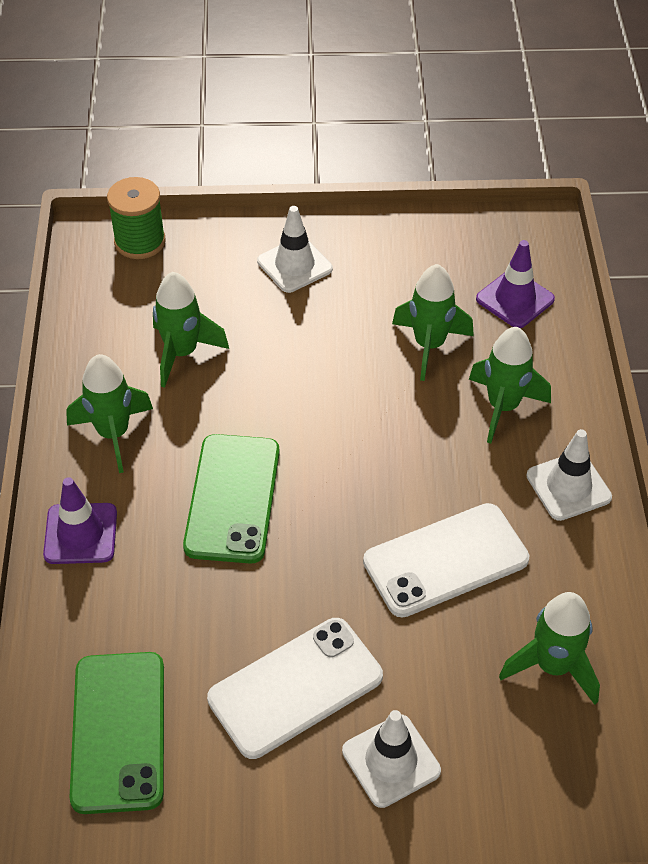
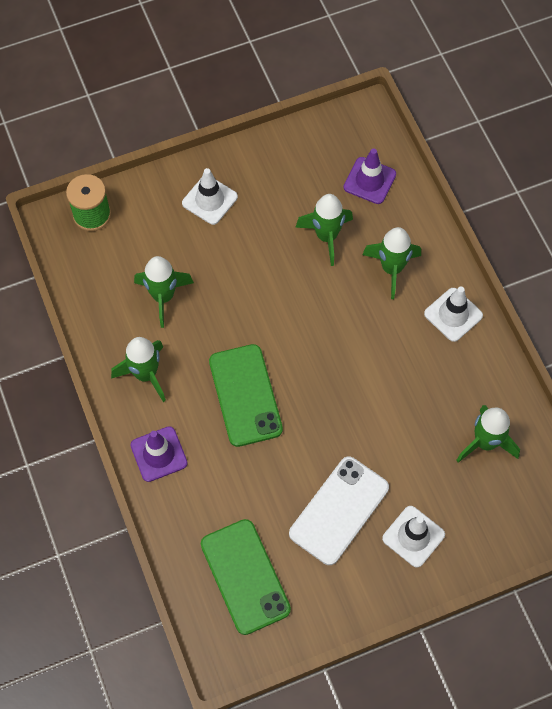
camera: 20 degrees left, 15 degrees up
(445, 560) = (396, 393): white phone -> none

